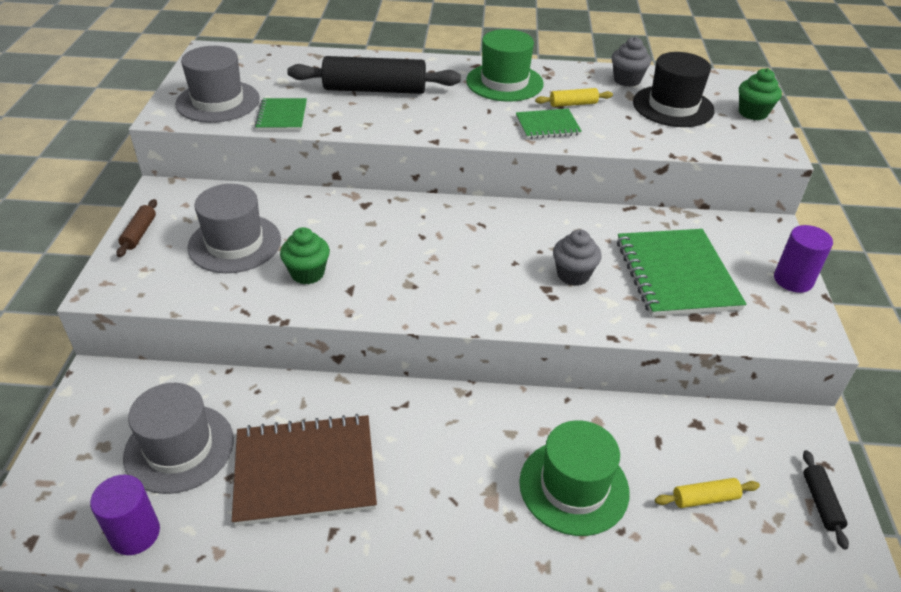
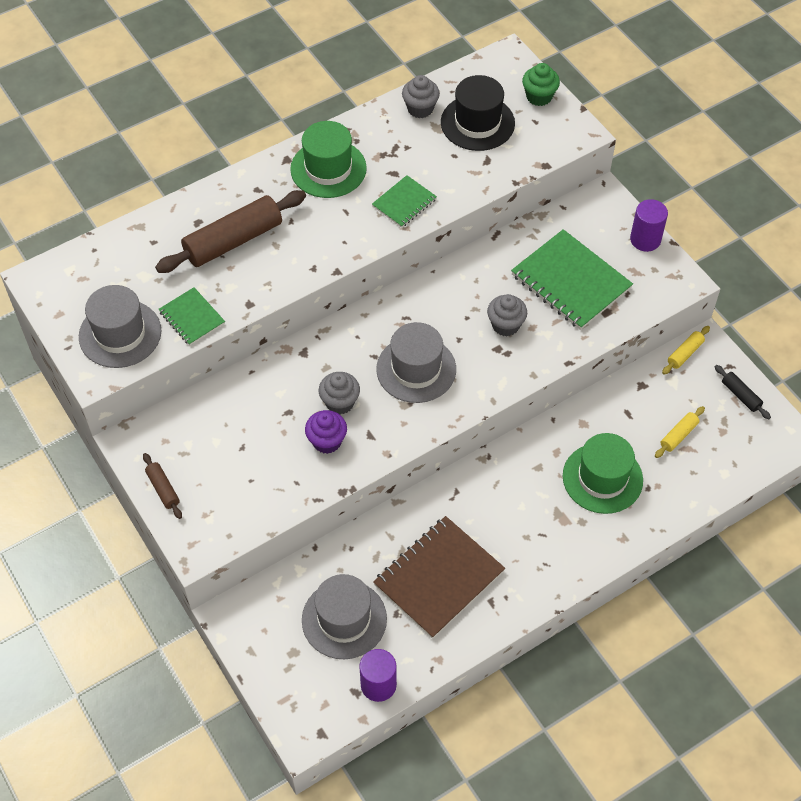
camera: 35 degrees left, 15 degrees up
(234, 243) = (246, 450): grey hat -> grey hat (416, 369)
(307, 273) = (327, 441): green cupcake -> purple cupcake
(353, 252) = (340, 402): none -> grey cupcake
(375, 89) = (233, 241): black rolling pin -> brown rolling pin
(573, 104) = (402, 164): yellow rolling pin -> yellow rolling pin (685, 353)

